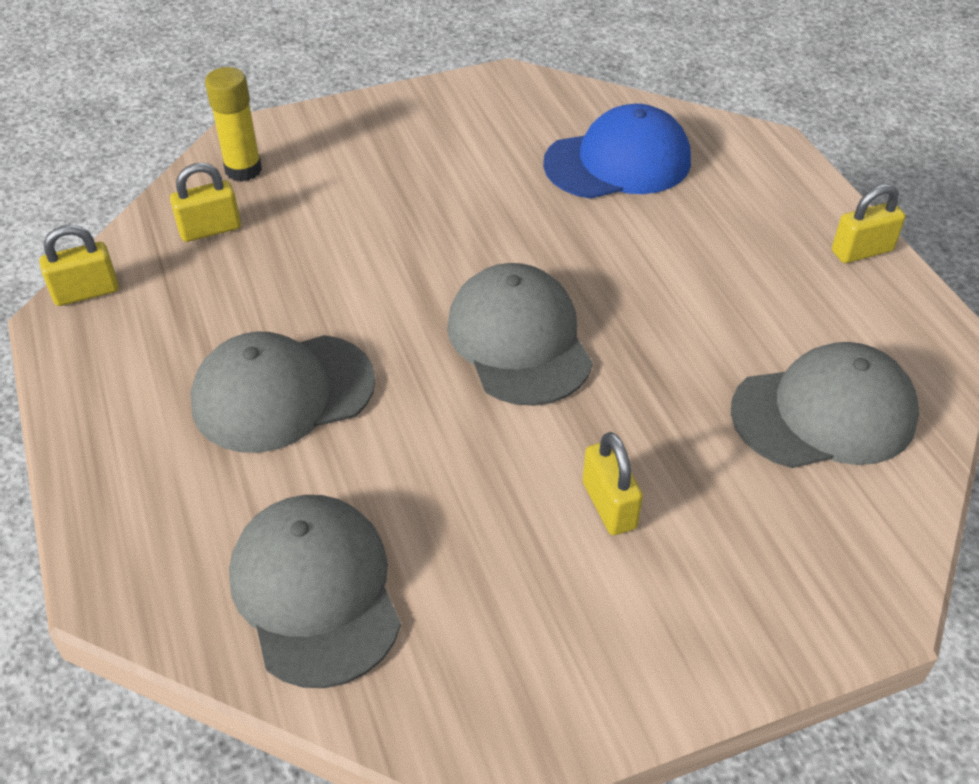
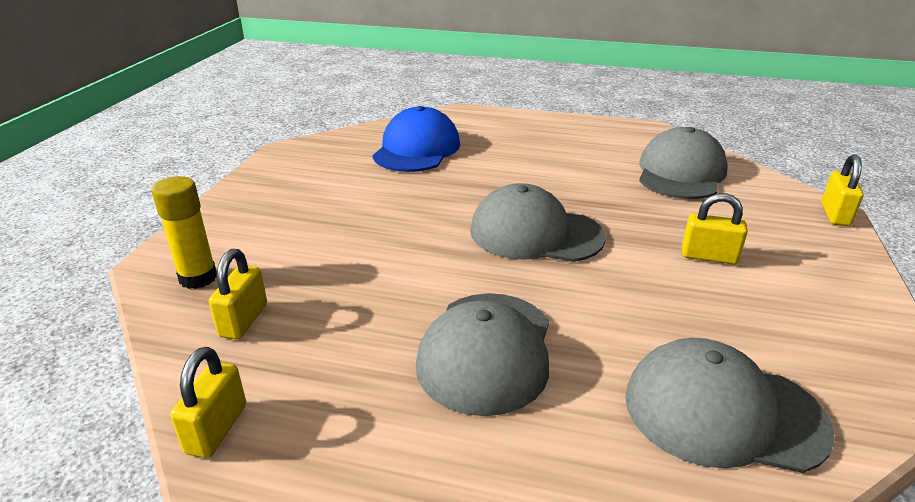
camera: 55 degrees left, 15 degrees down
(862, 251) = (571, 123): yellow padlock -> yellow padlock (835, 214)

